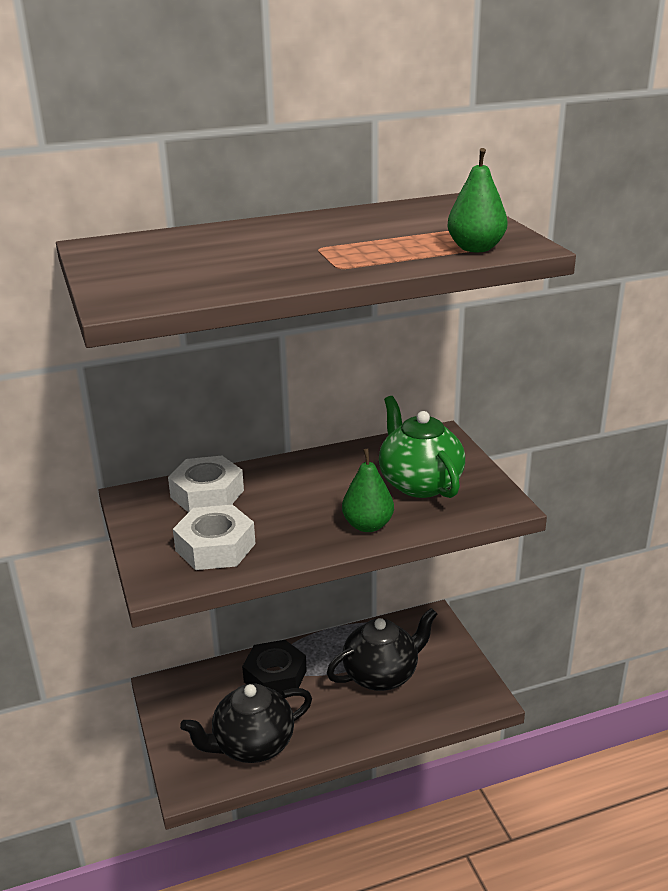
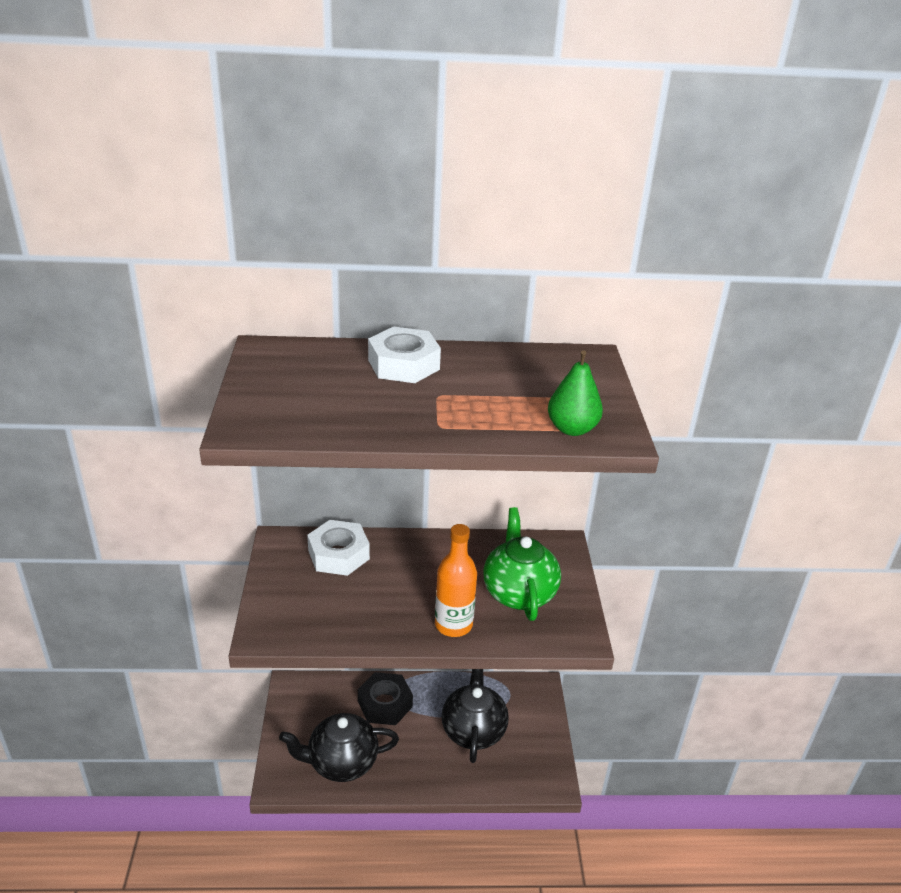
camera: 15 degrees right, 5 degrees up
(215, 547) = (321, 611): white nut -> white nut (403, 364)
(368, 525) = (453, 625): green pear -> orange bottle
(381, 675) = (473, 730): black teapot -> black teapot turned 75 degrees counterclockwise

